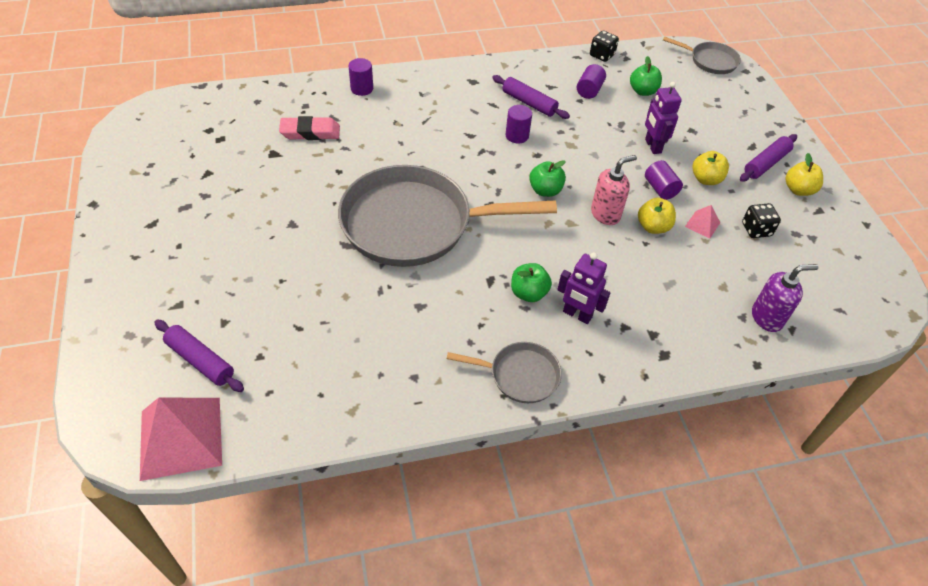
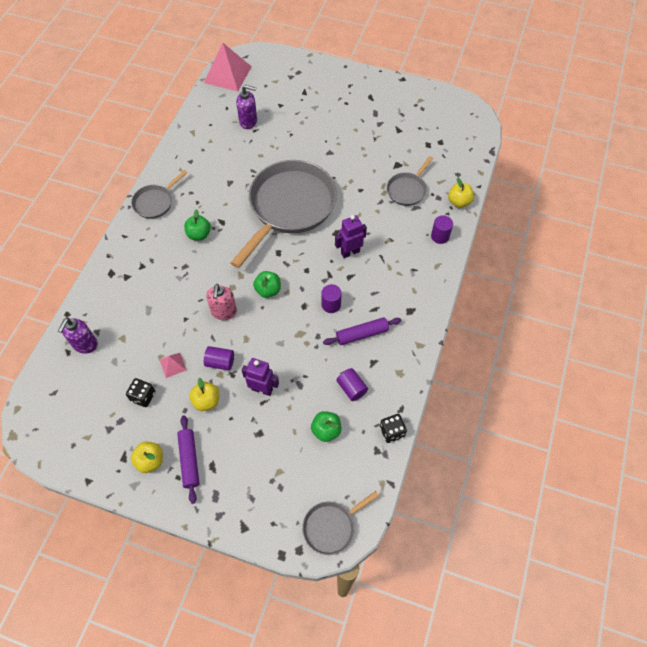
camera: 125 degrees right, 10 degrees up
(200, 360) = (263, 91): purple rolling pin -> none
(284, 345) = (248, 122): none -> purple soap dispenser
(310, 132) = (407, 190): pink eraser -> grey pan
(577, 315) = (167, 248): purple robot -> purple robot (350, 252)
(653, 227) = (193, 332): yellow apple -> yellow apple (459, 202)

